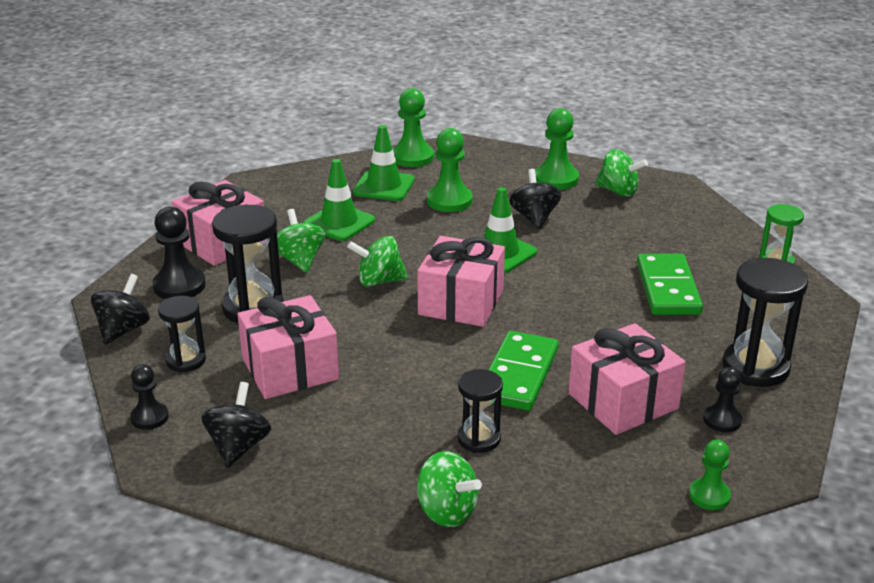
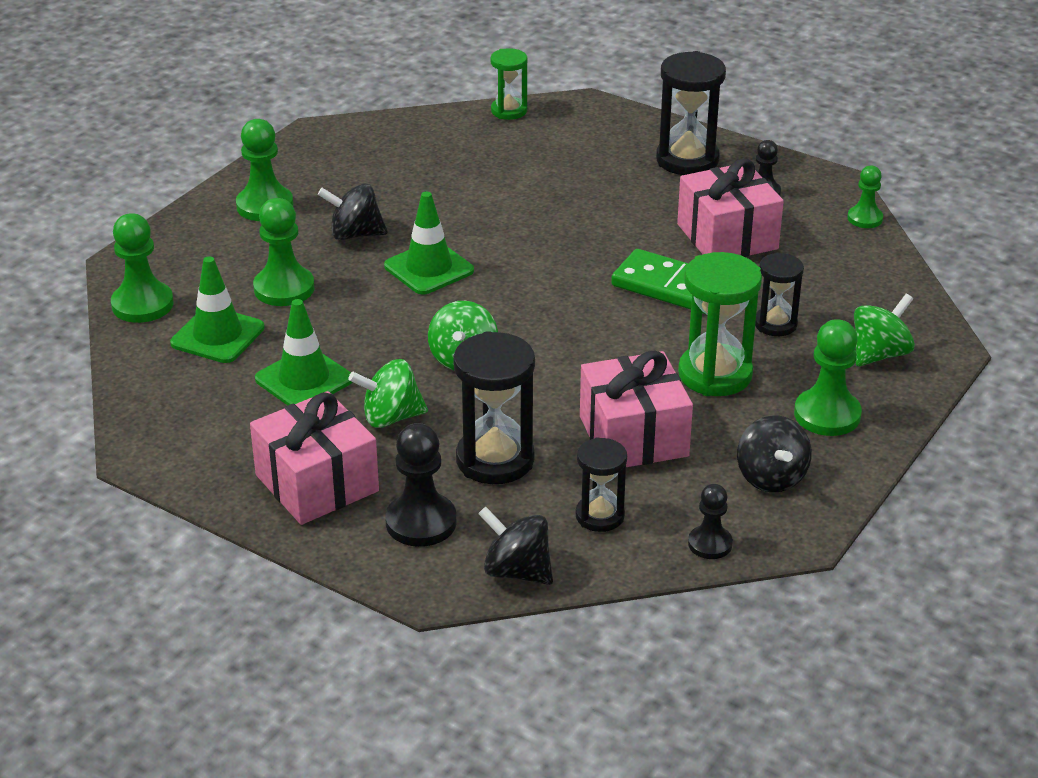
camera: 80 degrees left, 5 degrees up
(238, 447) = (771, 477): black spinning top -> black spinning top turned 120 degrees counterclockwise
(336, 478) = (827, 415): none -> green pawn
(387, 407) = (715, 374): none -> green hourglass
(461, 302) = (527, 307): pink gift -> none
(618, 191) = (316, 170): green spinning top -> none
(667, 288) = (538, 178): green domino -> none

